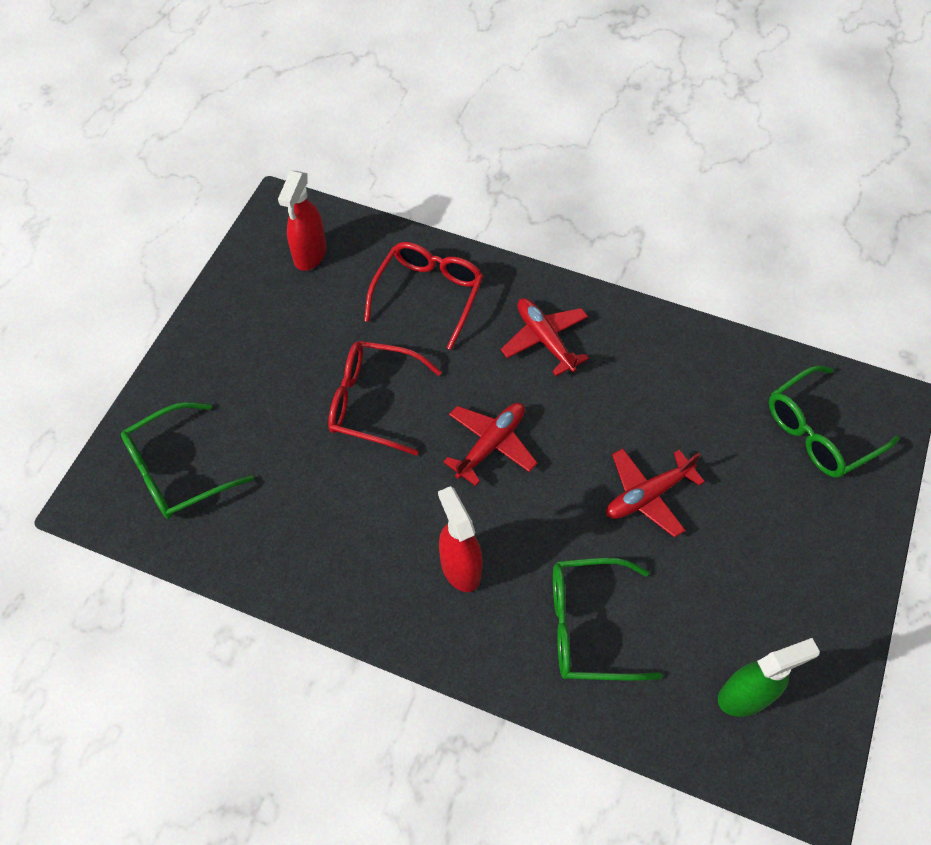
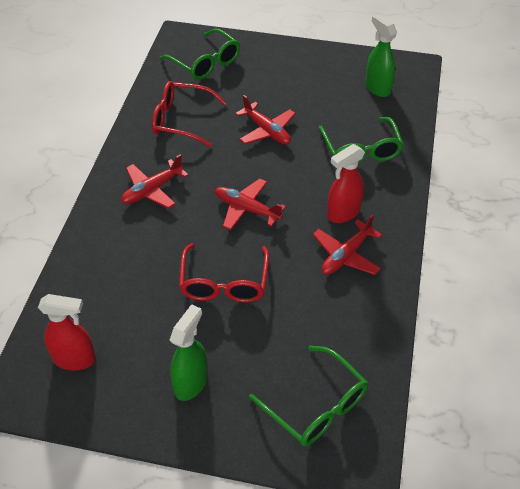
camera: 100 degrees left, 10 degrees down
(248, 354) = (191, 382): none -> green spray bottle
(383, 553) = (346, 255): none -> red plane
(428, 294) = (115, 264): red glasses -> red glasses (181, 120)

